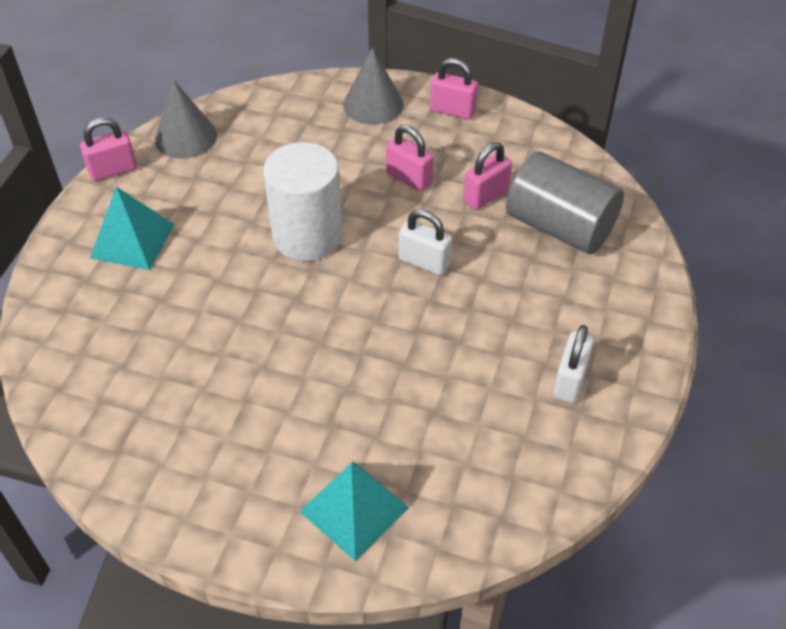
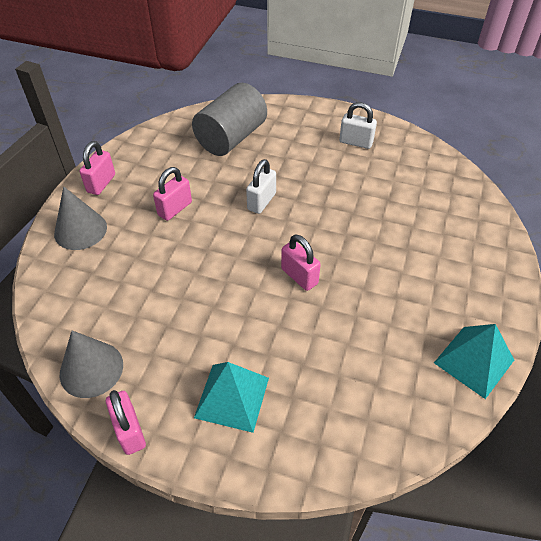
camera: 90 degrees left, 0 degrees up
(307, 235) = (232, 268): white cylinder -> none
(354, 509) = (467, 235): turquoise pyramid -> turquoise pyramid (473, 361)
(485, 196) = (198, 169): pink padlock -> pink padlock (299, 276)

